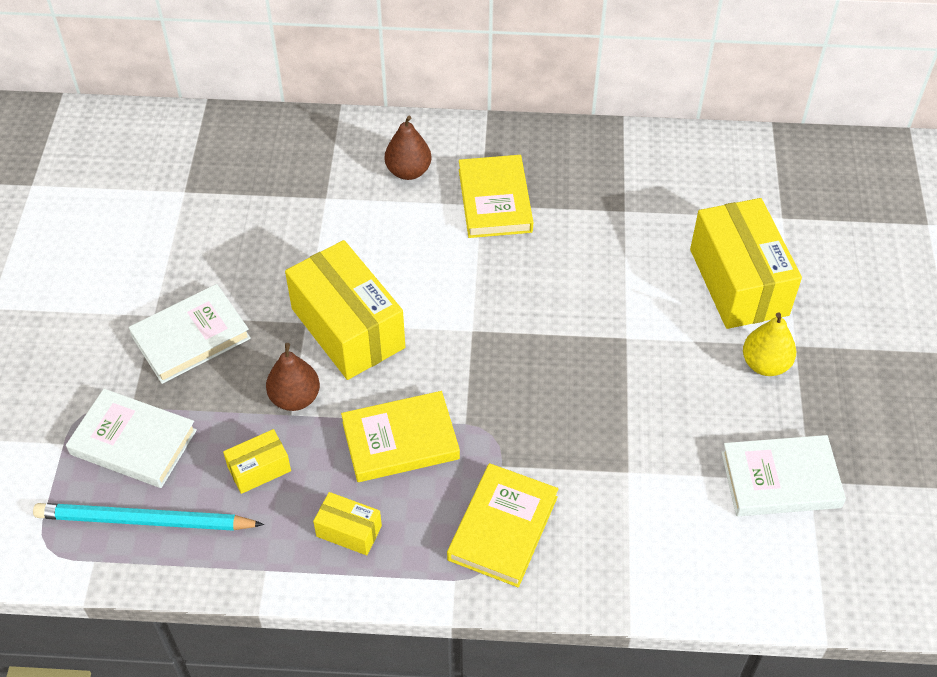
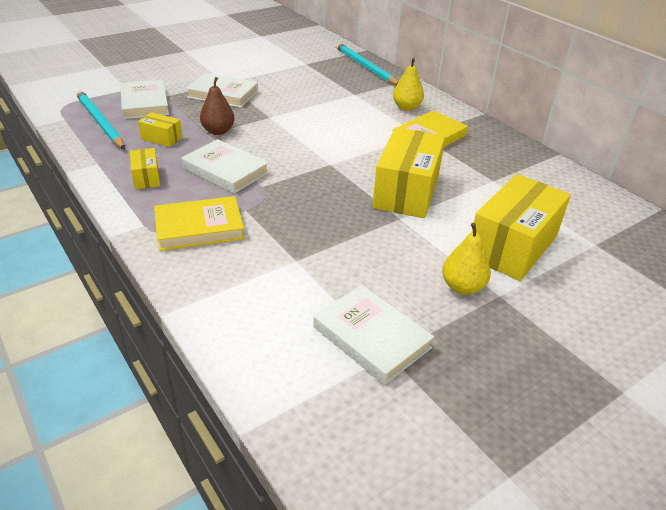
camera: 50 degrees right, 15 degrees down
(258, 135) = (365, 67): none -> turquoise pencil
(348, 328) = (281, 128): yellow box -> yellow box (406, 191)
(400, 440) = (225, 170): yellow book -> white book
(408, 171) = (406, 107): brown pear -> yellow pear

